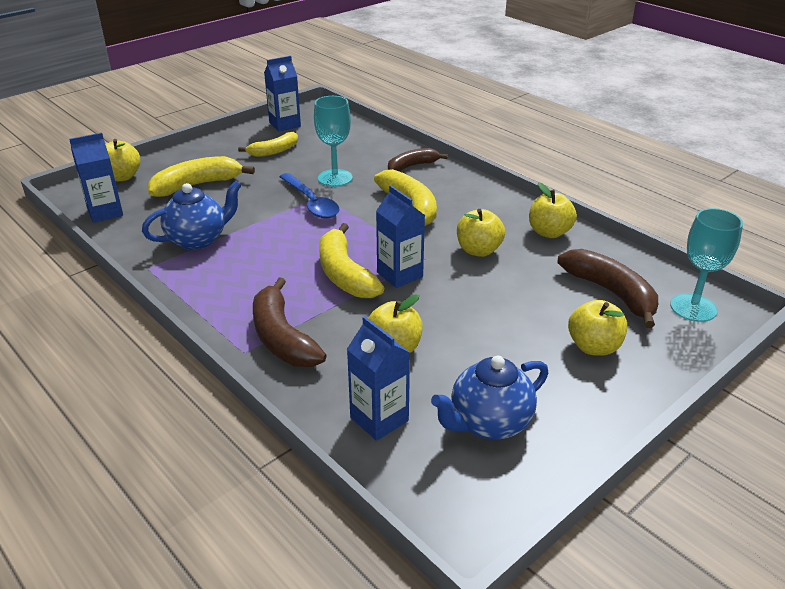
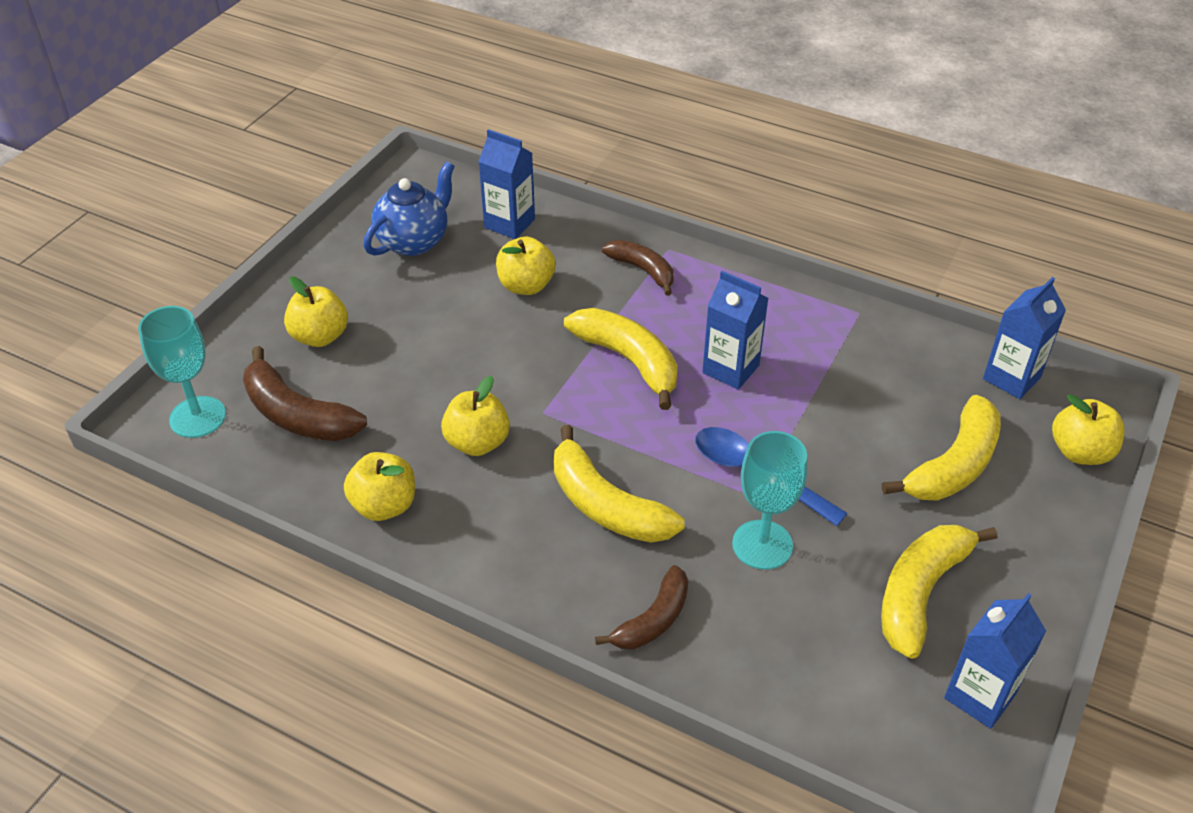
camera: 160 degrees right, 10 degrees up
(198, 240) = (845, 365): blue teapot -> none
(274, 151) = (920, 592): yellow banana -> yellow banana, size x1.54
(282, 337) = (643, 270): brown banana -> brown banana, size x0.65
(400, 275) = (563, 376): blue carton -> blue carton (730, 369)

